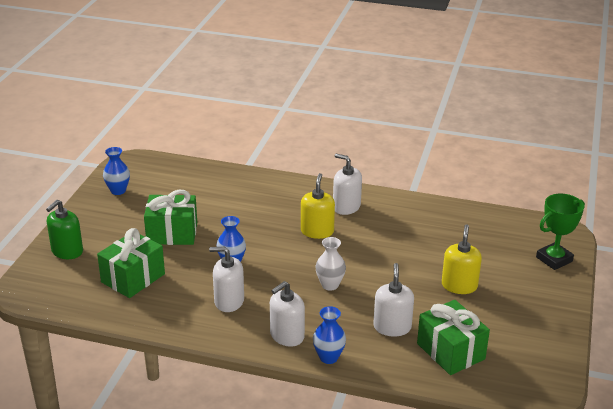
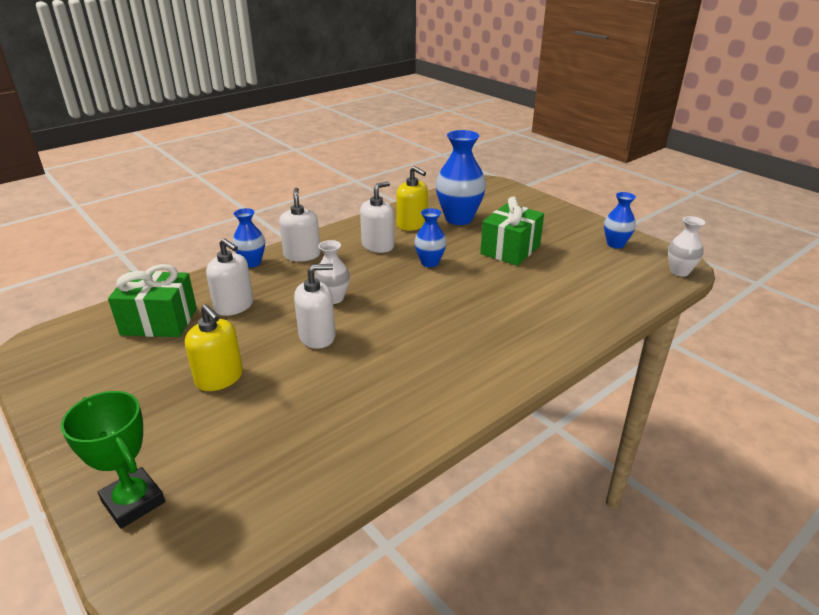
camera: 125 degrees right, 0 degrees up
(67, 251) = (526, 204): green soap dispenser -> none
(133, 278) = (459, 219): green gift -> blue vase
(142, 160) = (679, 271): none -> white vase
(317, 231) = (429, 327): yellow soap dispenser -> yellow soap dispenser (412, 224)
(346, 207) = (458, 369): white soap dispenser -> white soap dispenser (317, 336)
(554, 259) = (133, 502): green trophy -> green trophy turned 45 degrees counterclockwise

